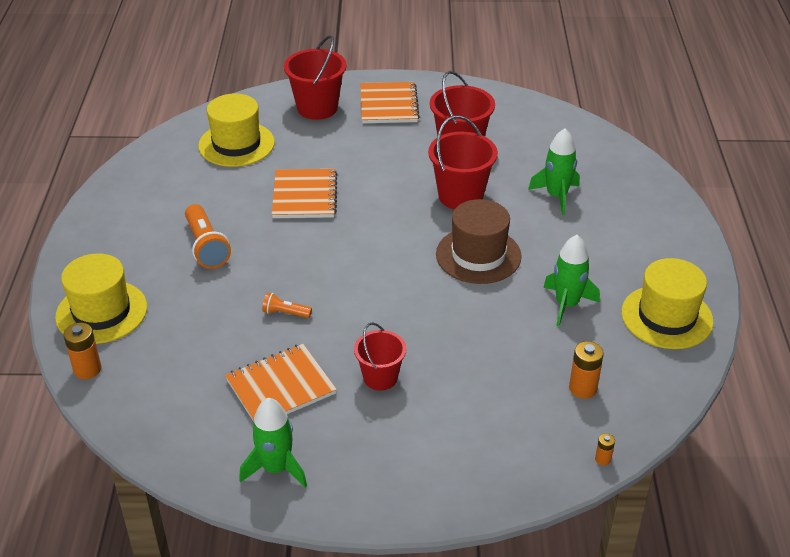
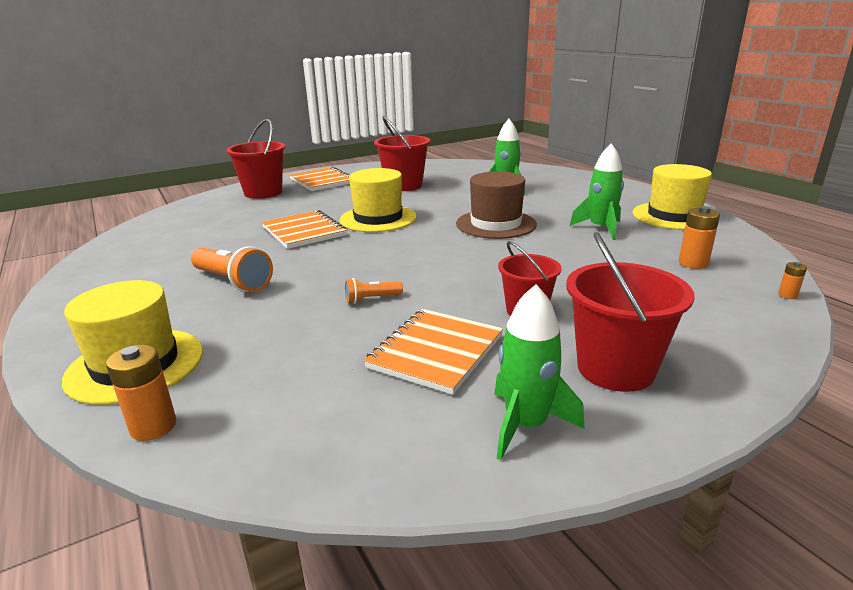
camera: 30 degrees left, 15 degrees down
(236, 144) = (205, 222): yellow hat -> yellow hat (378, 218)
(460, 196) = (437, 203): red bucket -> red bucket (615, 369)

